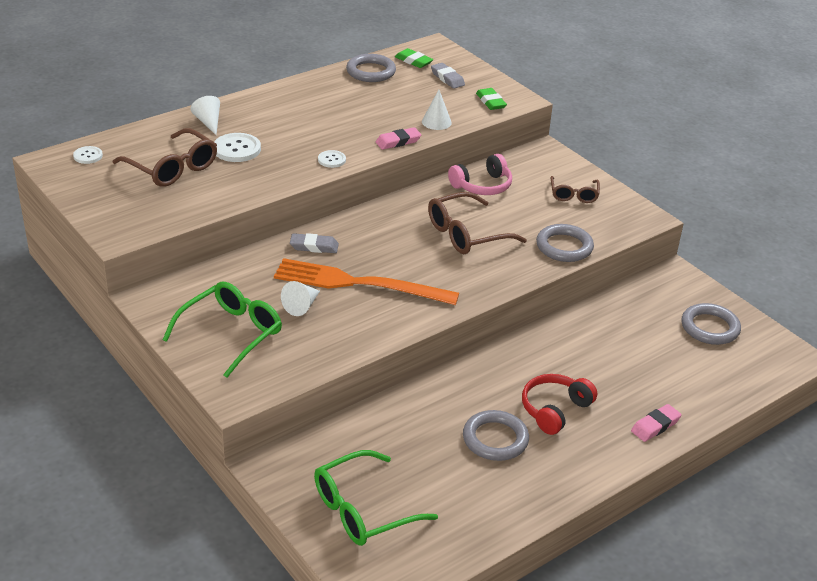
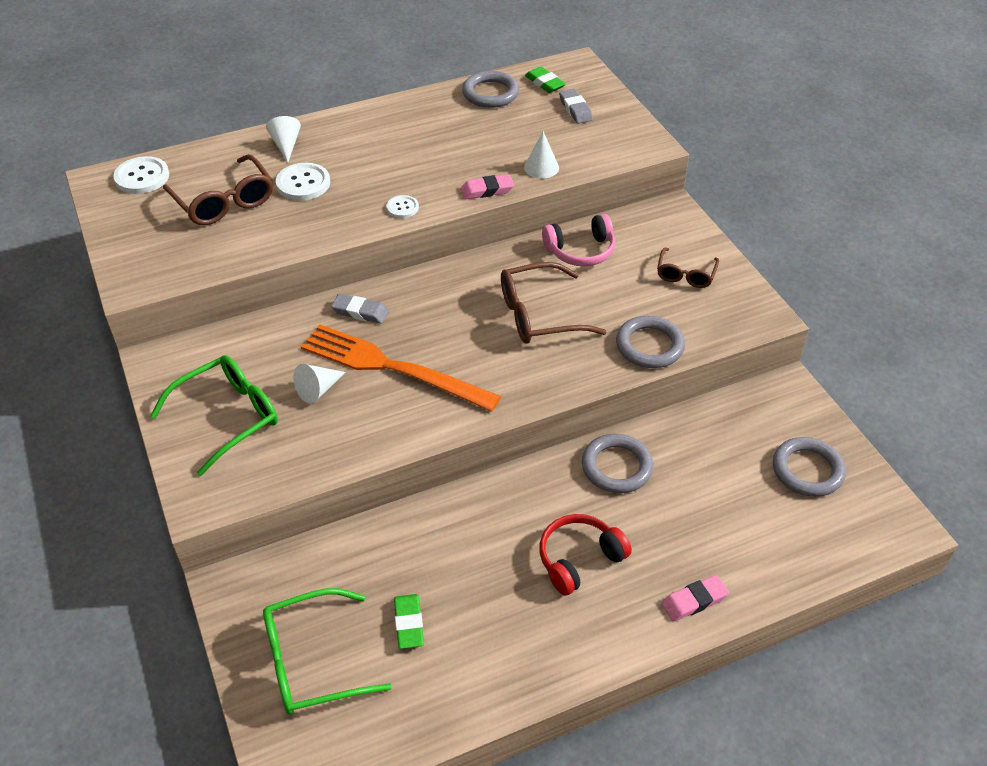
camera: 15 degrees right, 10 degrees up
(88, 156) = (142, 177): white button -> white button, size x1.70
(490, 102) = (615, 146): green eraser -> green eraser (409, 623)
(495, 439) = (495, 589): grey ring -> grey ring (616, 467)

